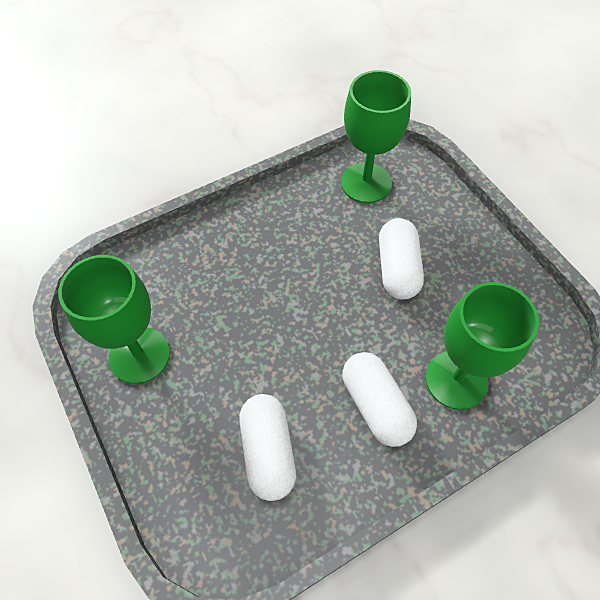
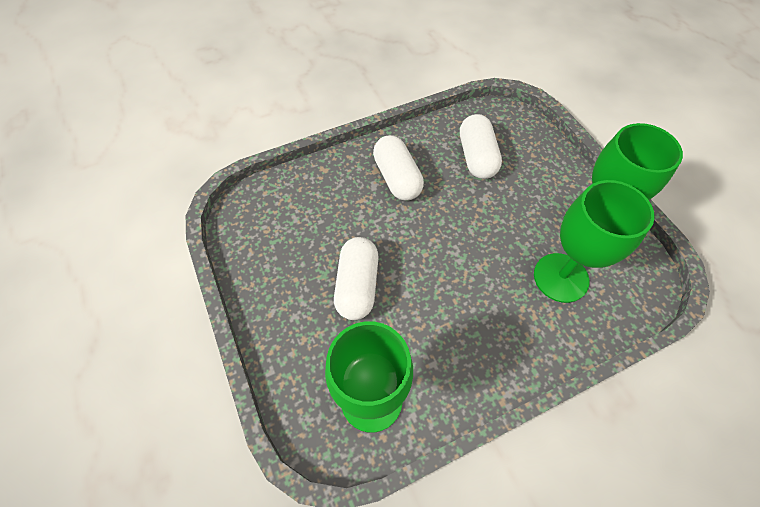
camera: 175 degrees left, 0 degrees up
(456, 379) = (332, 190): green goblet -> green goblet (560, 277)

